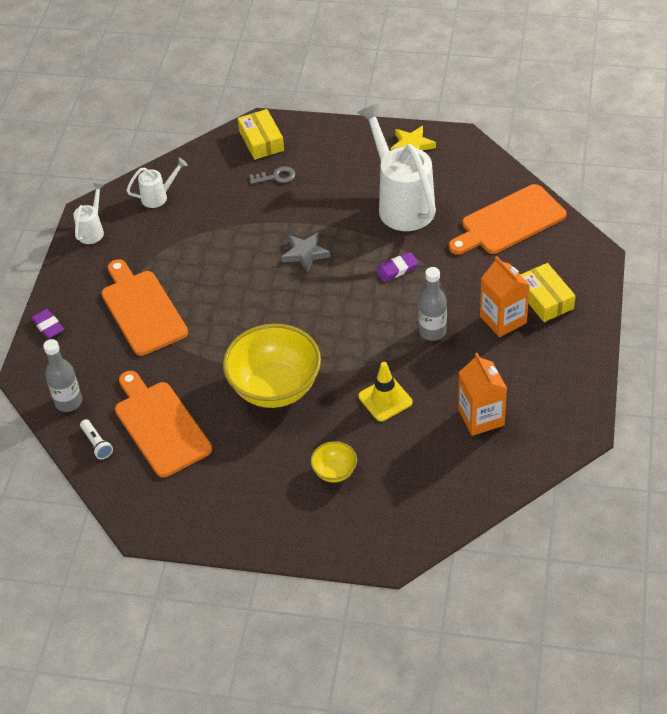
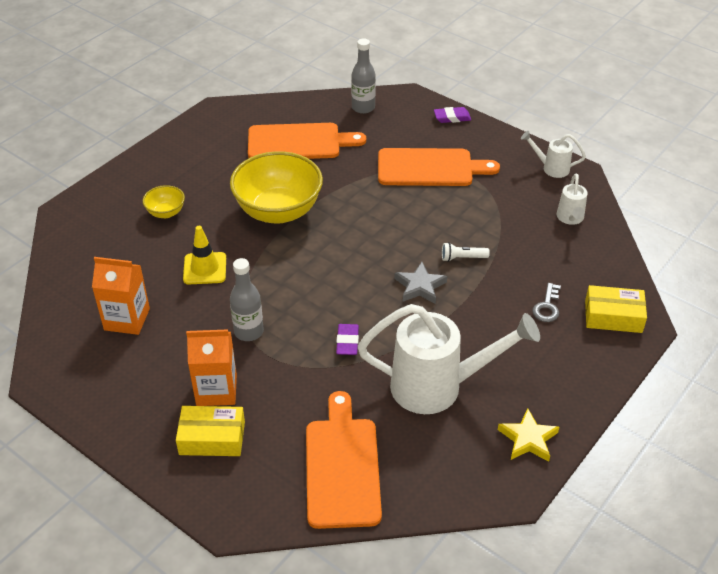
camera: 115 degrees right, 5 degrees down
(92, 230) = (551, 168): white watering can -> white watering can turned 150 degrees clockwise
(97, 444) = (311, 110): white flashlight -> white flashlight (462, 258)

